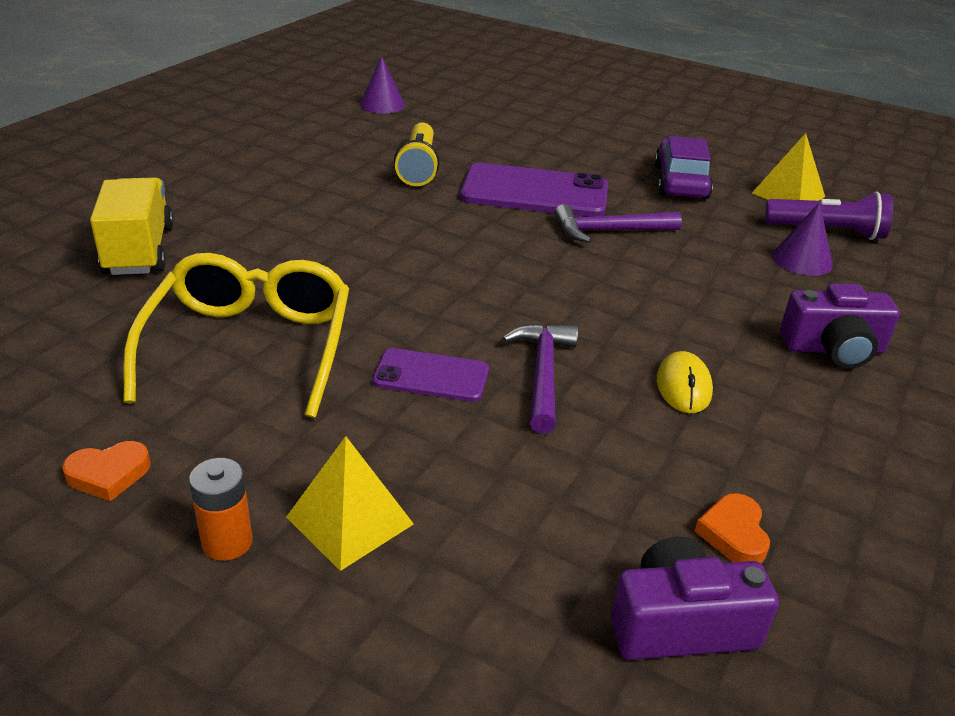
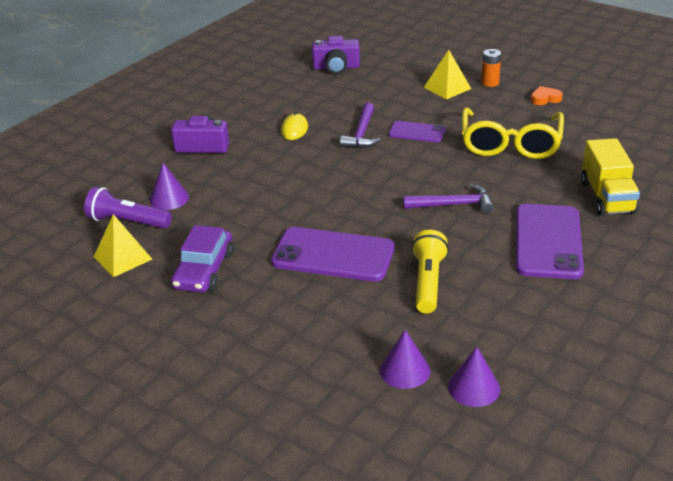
camera: 170 degrees left, 0 degrees up
(260, 200) = (548, 241): none -> purple phone
(442, 114) = (404, 370): none -> purple cone
(609, 231) = (289, 219): purple hammer -> purple hammer (453, 205)
(733, 534) = (304, 85): orange heart -> none

